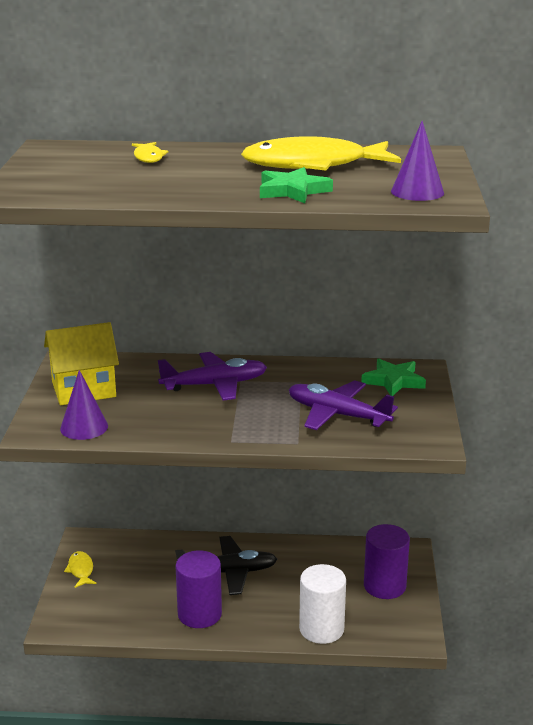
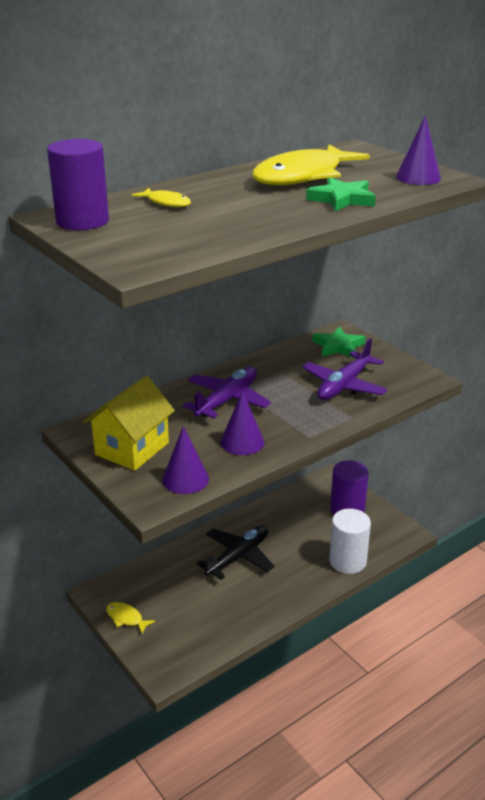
camera: 40 degrees left, 5 degrees up
(171, 420) = (242, 442): none -> purple cone
(199, 614) = (258, 599): purple cylinder -> purple cylinder (82, 221)
(337, 415) = (344, 385): purple plane -> purple plane turned 45 degrees counterclockwise

